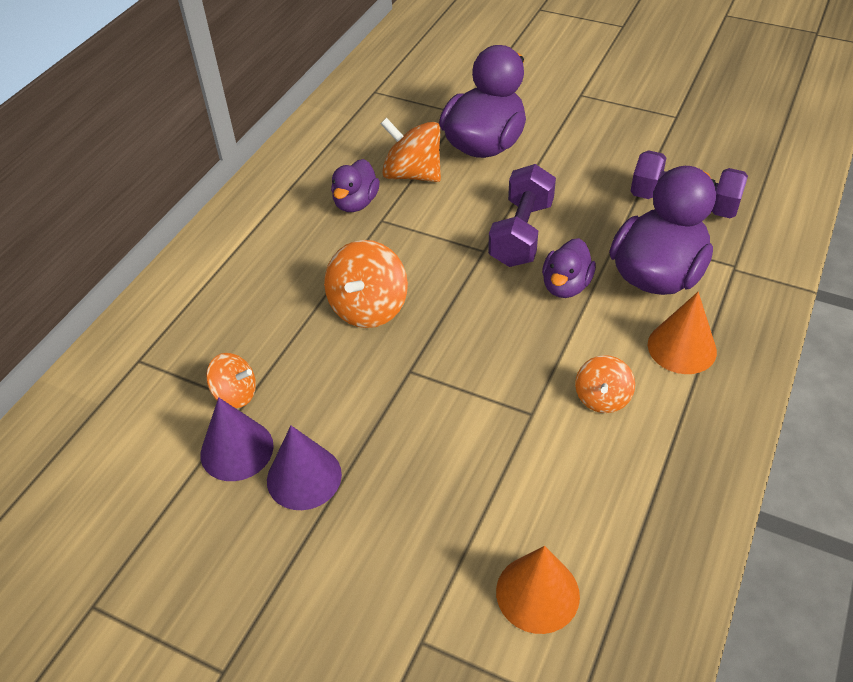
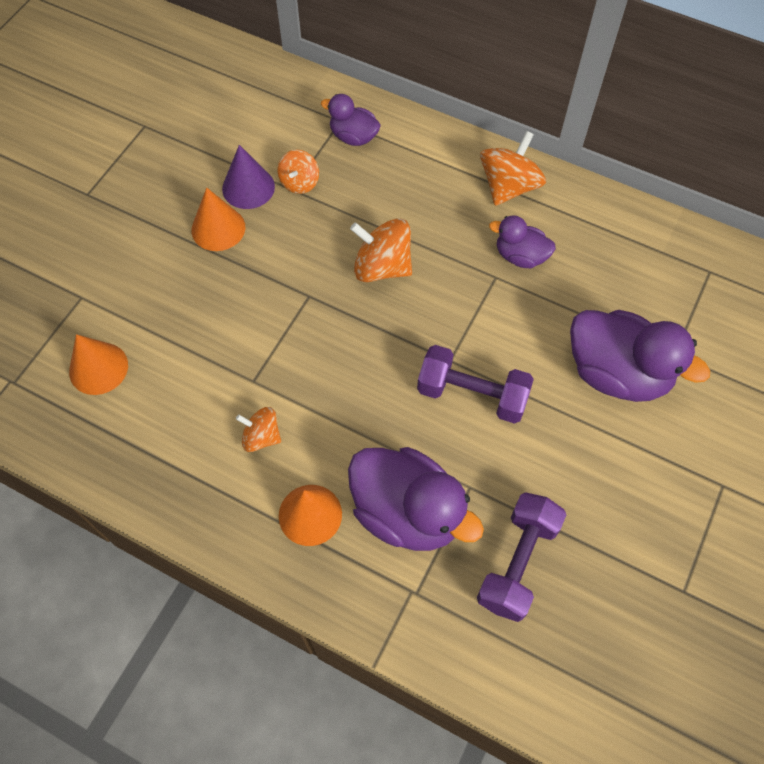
camera: 90 degrees right, 15 degrees up
(304, 477) = (218, 228): purple cone -> orange cone
(412, 174) = (564, 304): orange spinning top -> orange spinning top (508, 187)
(566, 286) = (397, 426): purple duck -> purple duck (353, 137)

